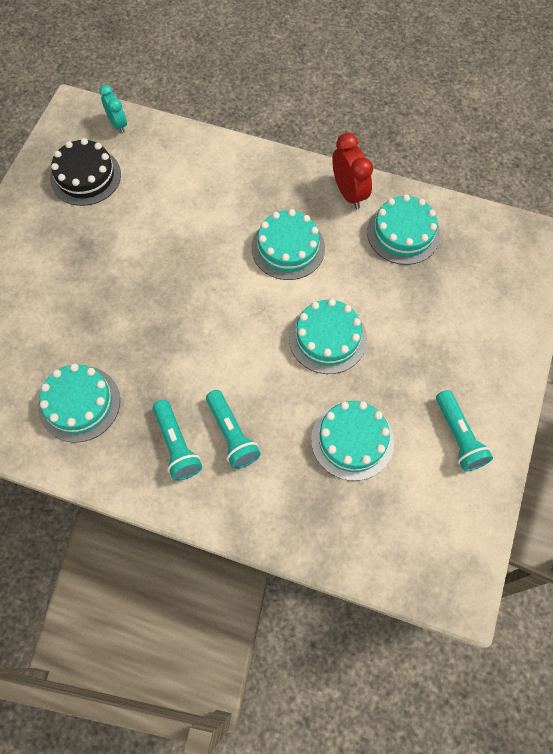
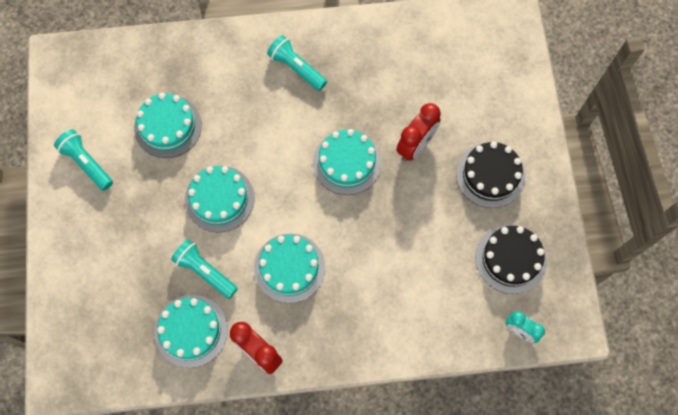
camera: 155 degrees right, 5 degrees up
(52, 250) = (490, 175): none -> black cake
(79, 403) = (385, 66): turquoise cake -> turquoise cake (347, 162)
(103, 306) = (416, 146): none -> red clock
(231, 434) = (260, 92): turquoise flashlight -> turquoise flashlight (205, 272)

